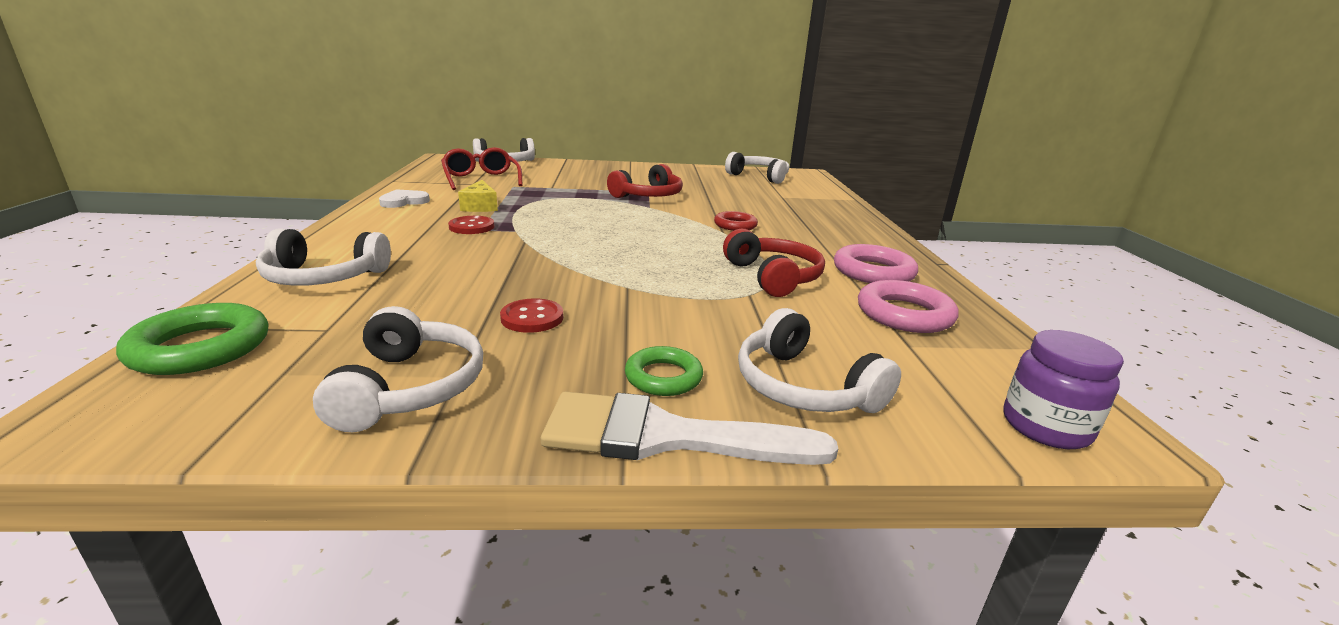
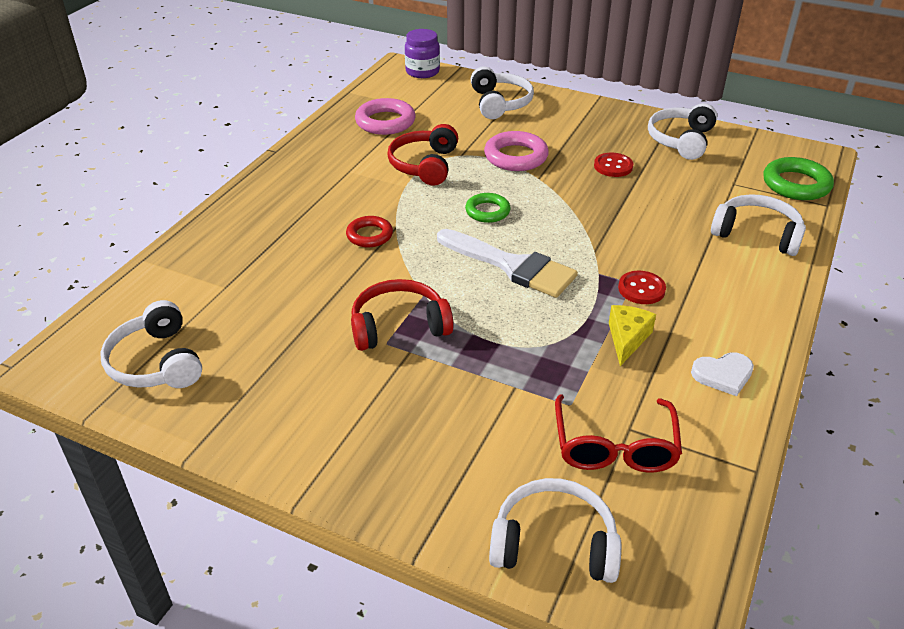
camera: 150 degrees left, 15 degrees up
(663, 377) = (561, 120): green ring -> green ring (487, 211)
(665, 436) = (577, 101): white brush -> white brush (512, 266)
(873, 272) = (342, 154): pink ring -> pink ring (516, 157)

